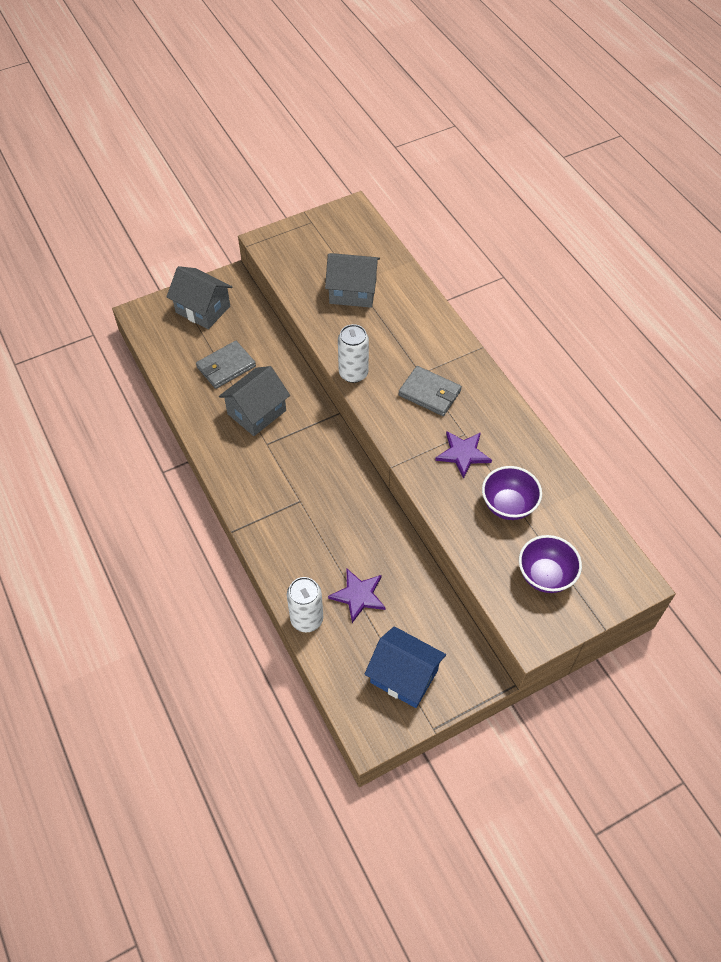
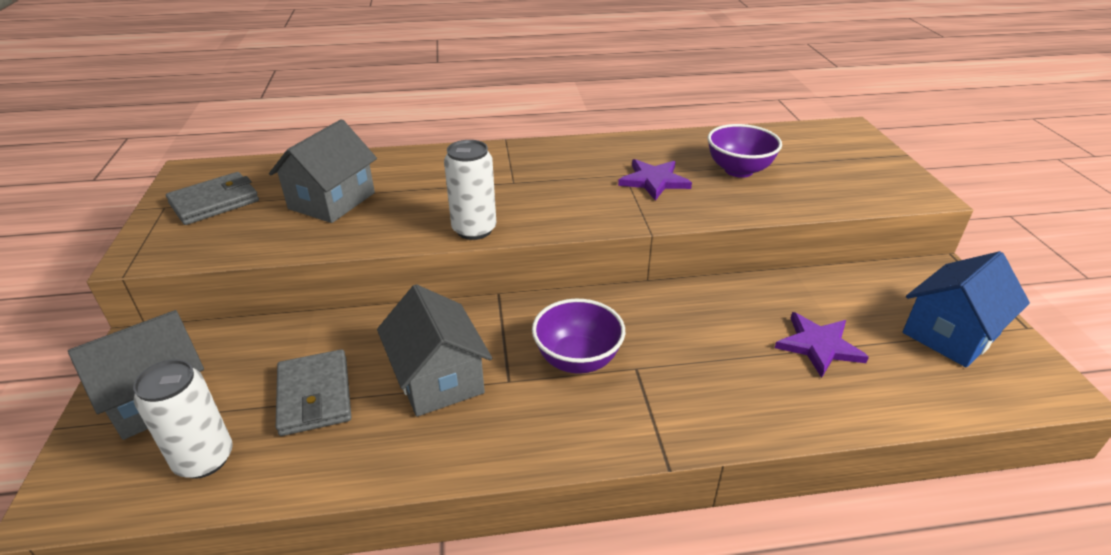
camera: 70 degrees left, 20 degrees down
(307, 619) = (858, 410): white can -> white can (204, 459)
(429, 393) = (549, 183): grey wallet -> grey wallet (214, 202)
(545, 575) = (839, 170): purple bowl -> purple bowl (577, 360)

